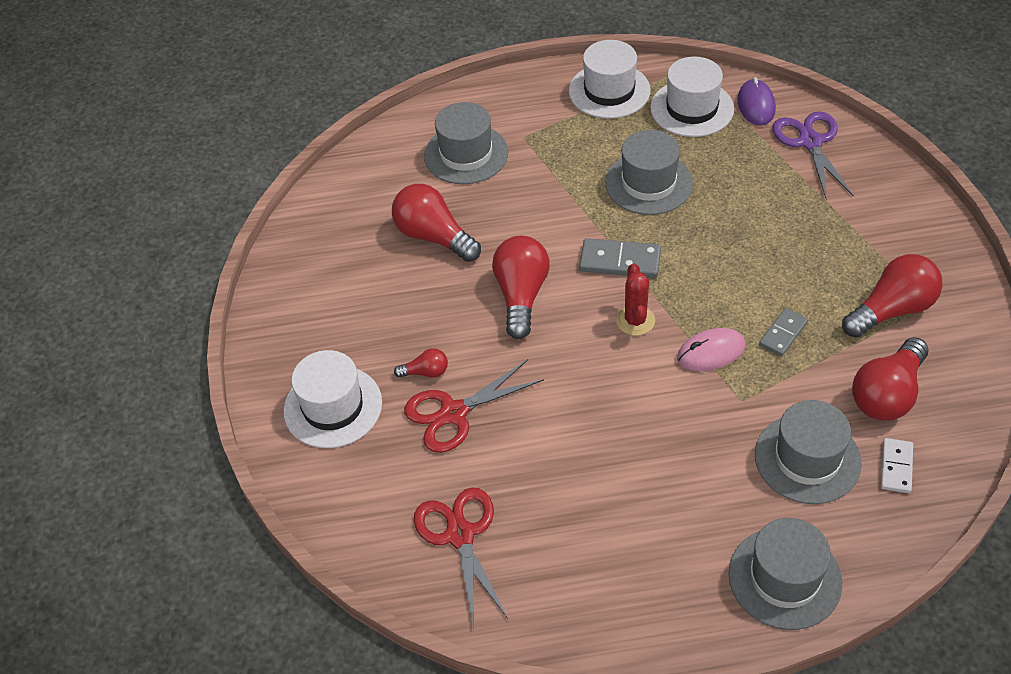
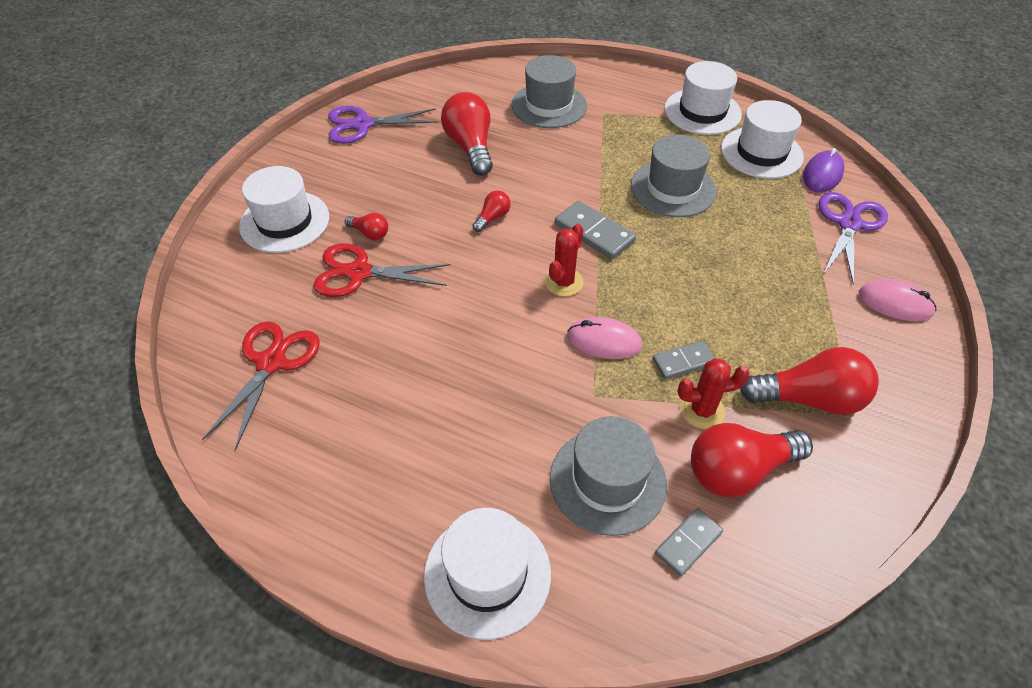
camera: 30 degrees right, 0 degrees up
(304, 268) = (362, 125): none -> purple scissors
(521, 295) = (492, 218): red light bulb -> red light bulb, size x0.49
(784, 578) = (487, 574): grey hat -> white hat
(827, 364) = (702, 410): none -> red cactus
(892, 195) = (895, 303): none -> pink mouse
(896, 467) = (688, 543): white domino -> grey domino

